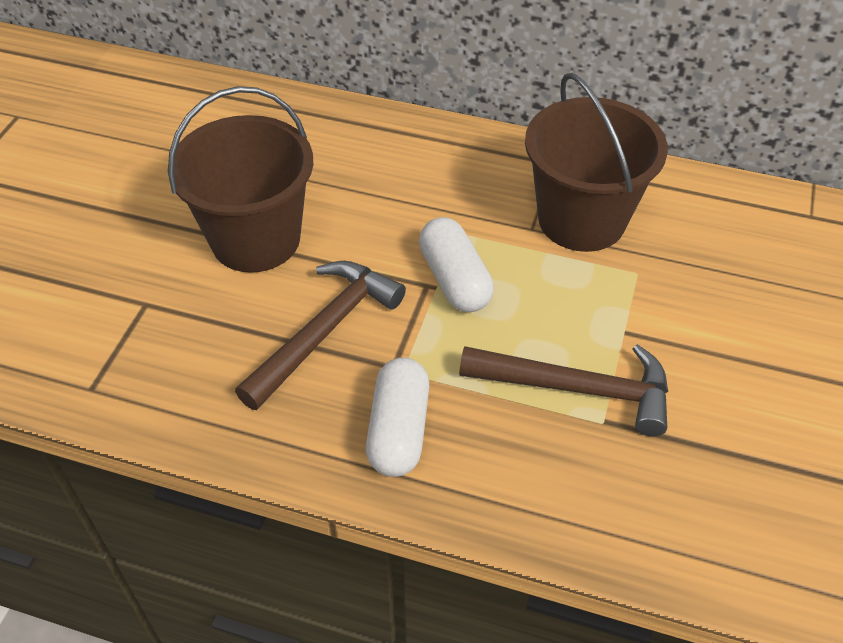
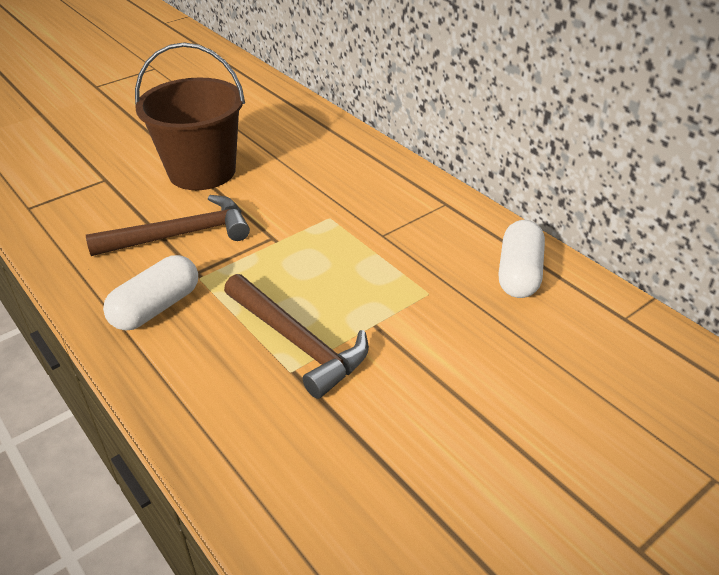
camera: 35 degrees right, 10 degrees down
(454, 279) = (294, 242): white capsule -> white capsule (519, 273)
(581, 219) = (425, 244): brown bucket -> none

